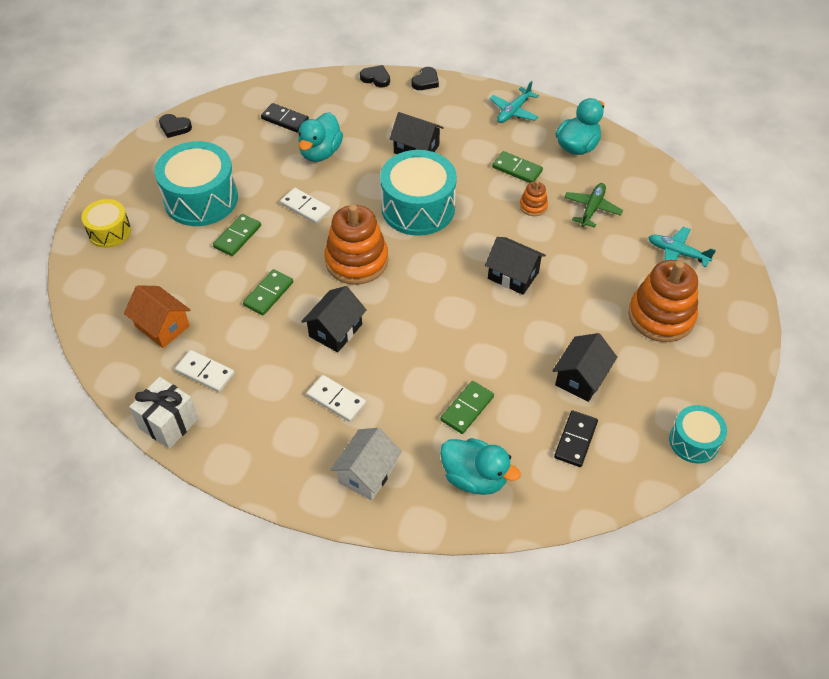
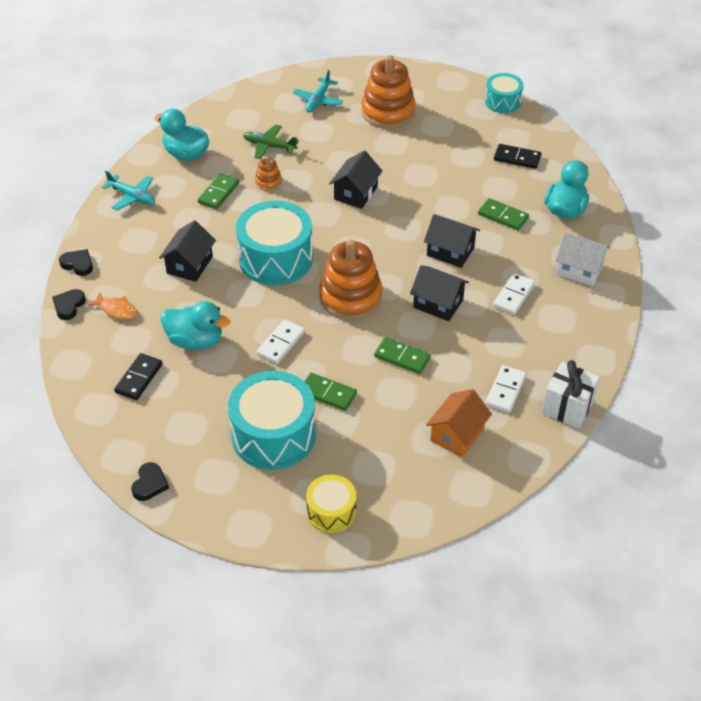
camera: 95 degrees left, 5 degrees down
(366, 105) = (116, 310): none -> orange fish
(581, 378) = (458, 155): black house -> black house (450, 251)

